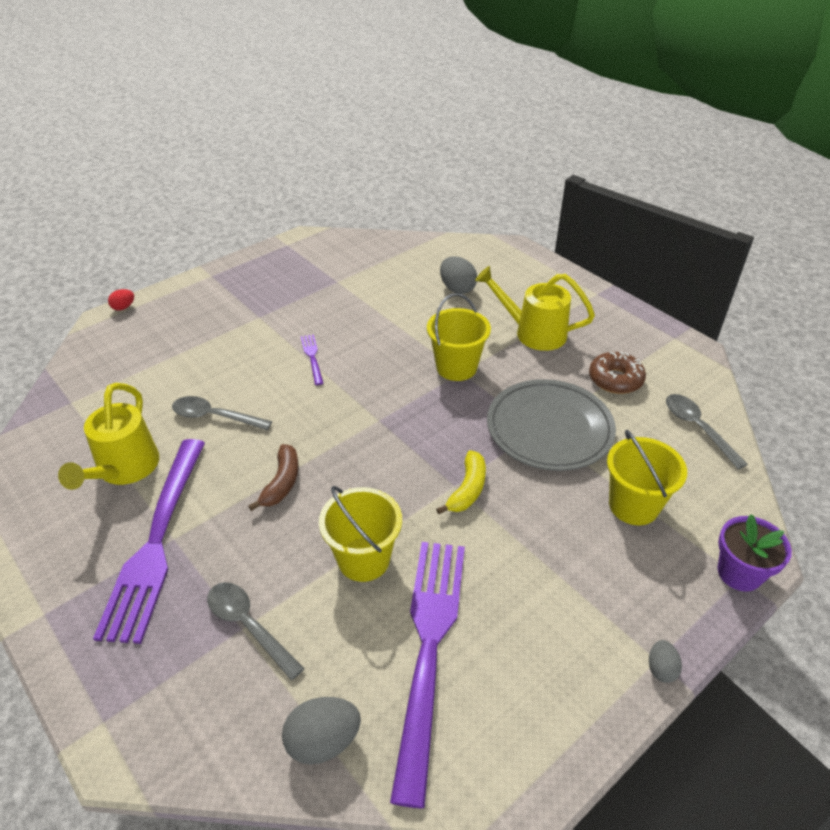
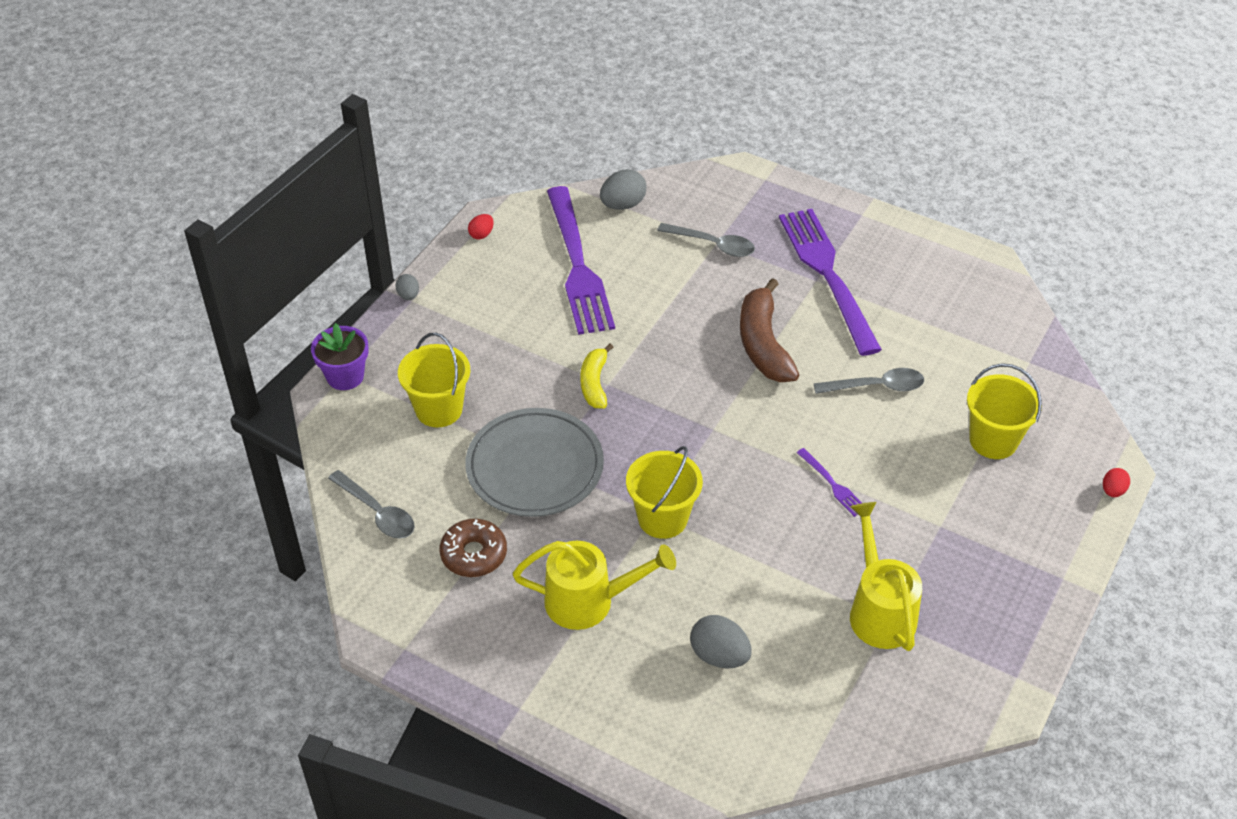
camera: 160 degrees right, 5 degrees up
(124, 470) = (910, 317): yellow watering can -> yellow watering can (879, 610)
(282, 483) = (763, 344): brown banana -> brown banana, size x1.65
(363, 559) = (655, 306): yellow bucket -> yellow bucket (993, 440)
(545, 751) = (481, 234): none -> red egg

